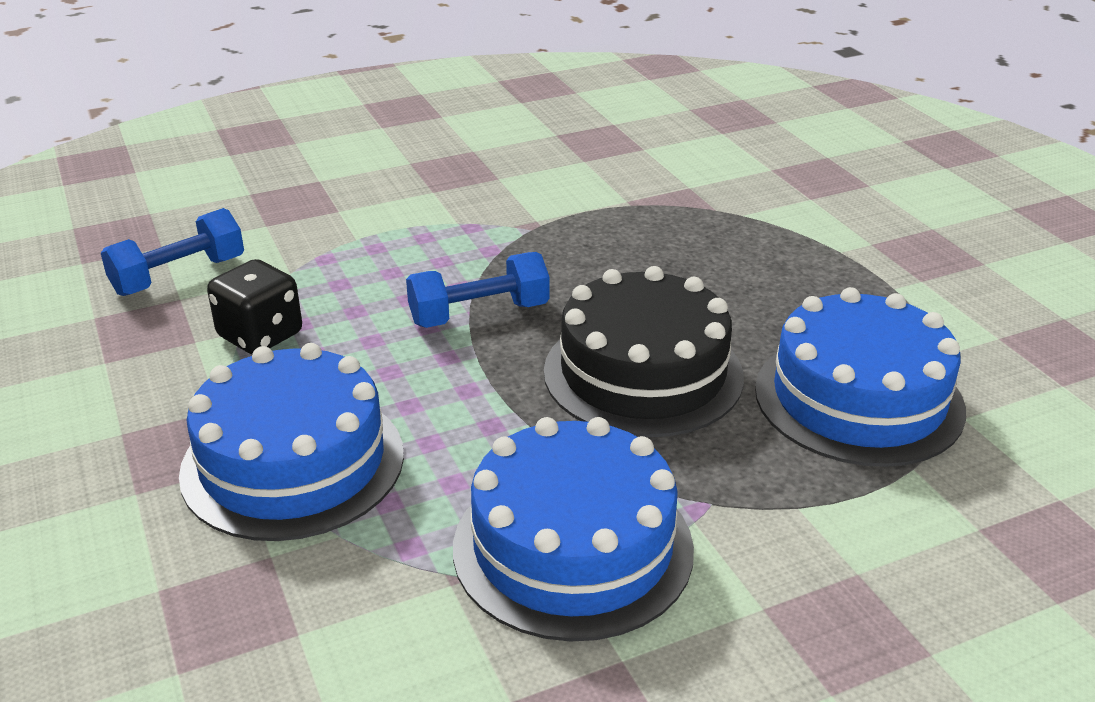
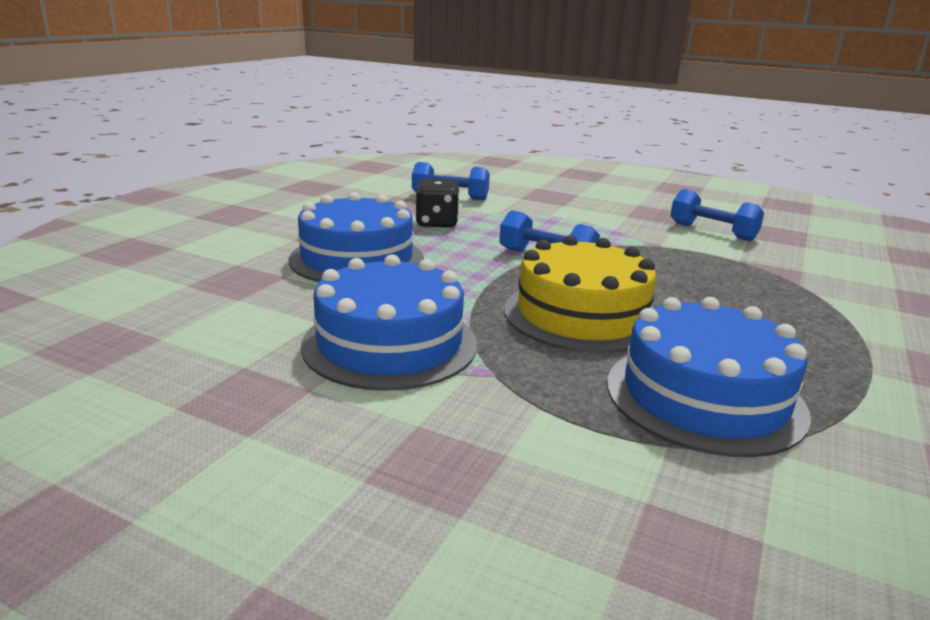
camera: 50 degrees right, 10 degrees down
(546, 172) = (712, 232): none -> blue dumbbell
(643, 373) = (582, 315): black cake -> yellow cake

